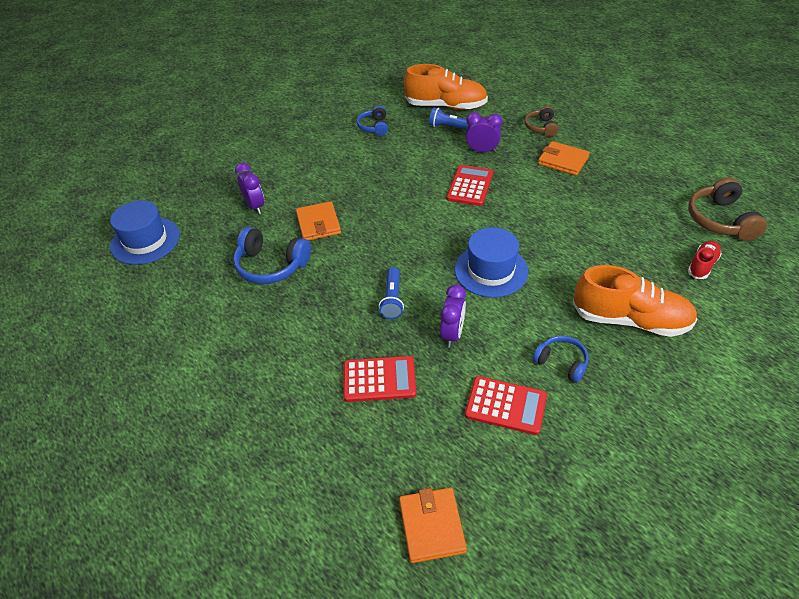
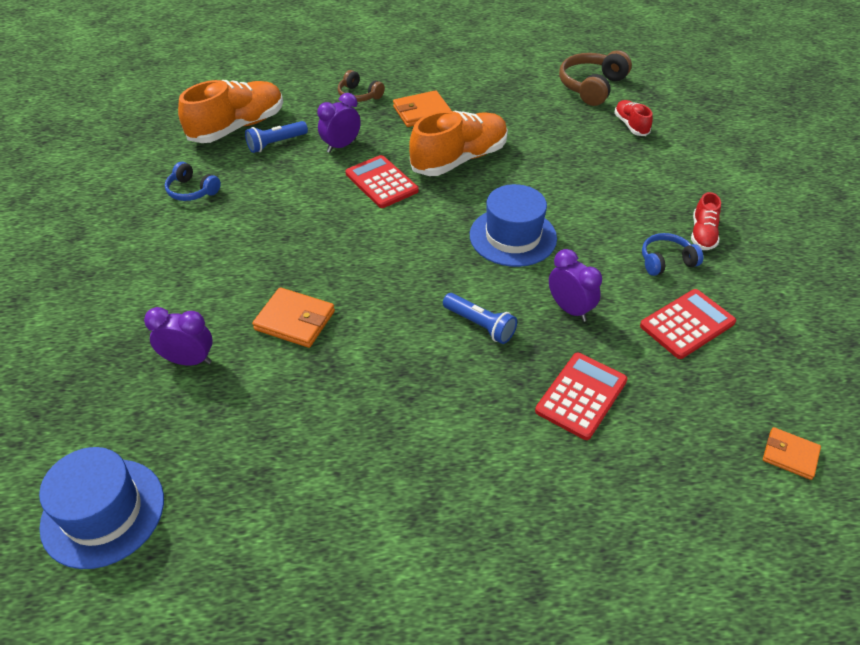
camera: 55 degrees left, 0 degrees up
(271, 265) = (315, 398): blue headphones -> none
(431, 526) = (790, 455): orange wallet -> orange wallet, size x0.64
(620, 370) = (702, 234): none -> red shoe
(630, 320) = (653, 195): orange shoe -> orange shoe (459, 159)
(720, 220) = (592, 87): brown headphones -> brown headphones turned 90 degrees clockwise

